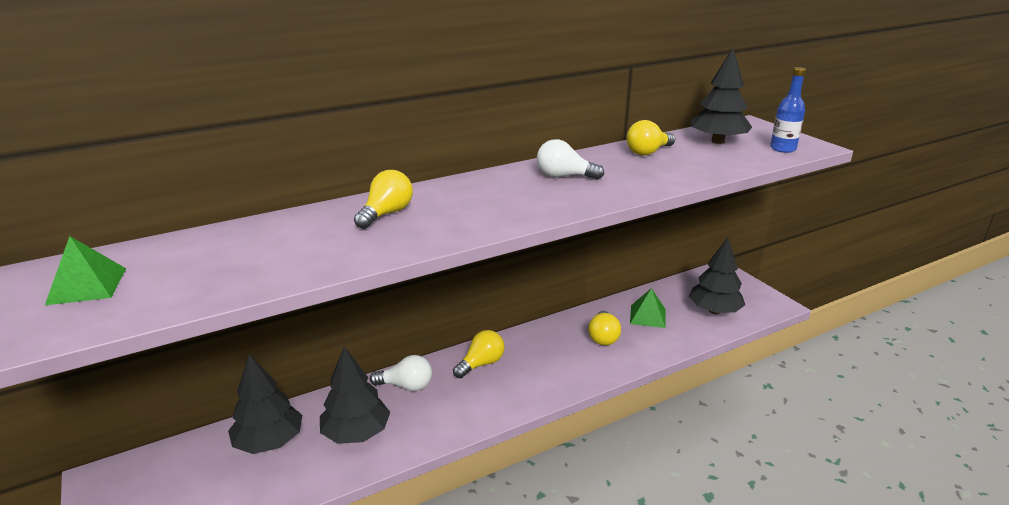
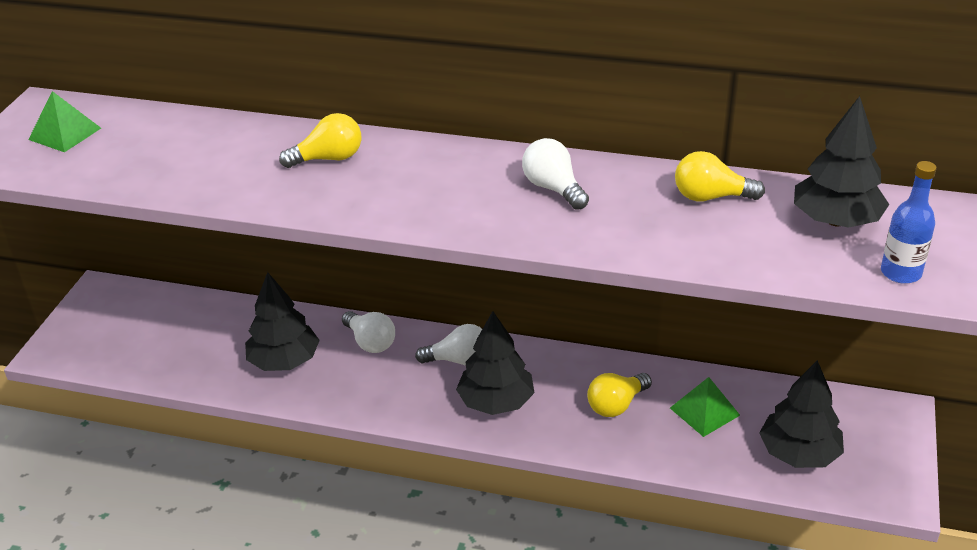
camera: 45 degrees right, 10 degrees up
(269, 442) = (221, 328): black tree -> black tree (496, 402)
(481, 364) = (459, 360): yellow light bulb -> white light bulb

